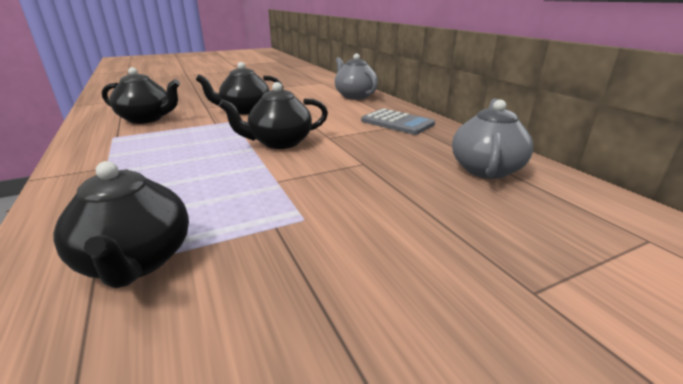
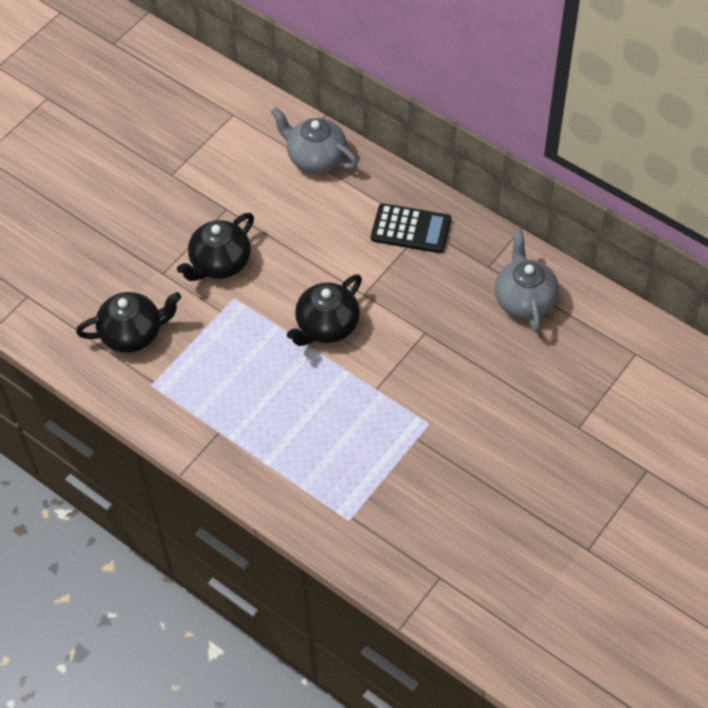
camera: 25 degrees left, 30 degrees up
(137, 261) = (365, 500): black teapot -> none
(397, 123) = (411, 229): grey calculator -> black calculator

